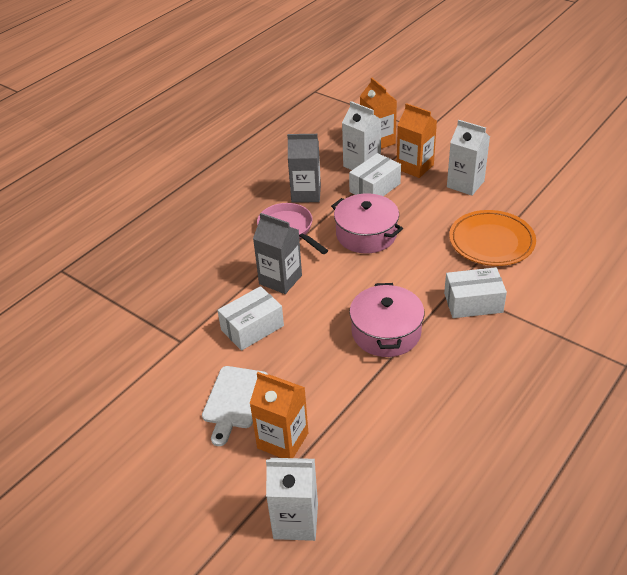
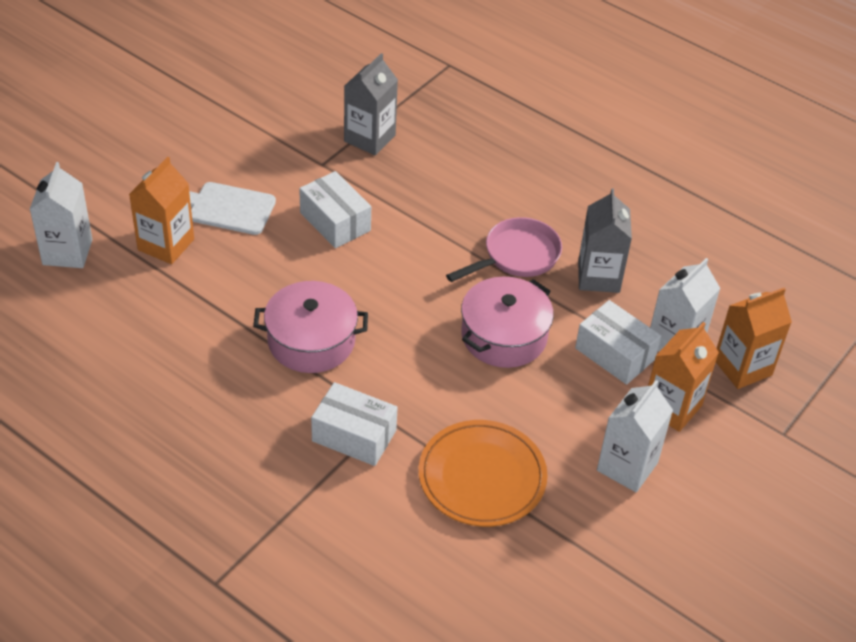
camera: 85 degrees right, 5 degrees up
(280, 279) = (417, 247): grey carton -> grey carton (369, 138)
(473, 303) = (354, 435): white box -> white box turned 60 degrees counterclockwise

